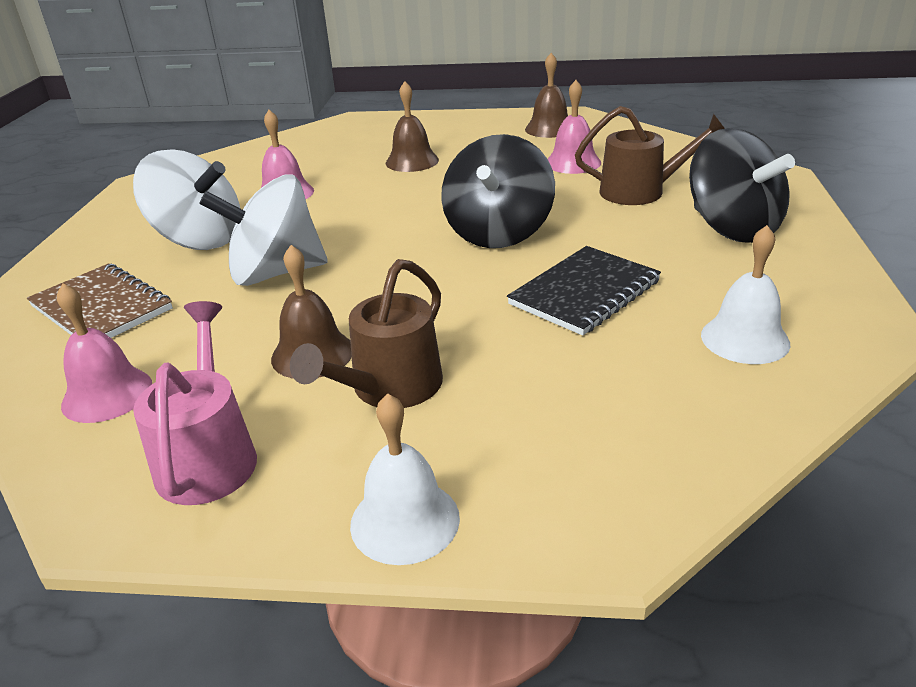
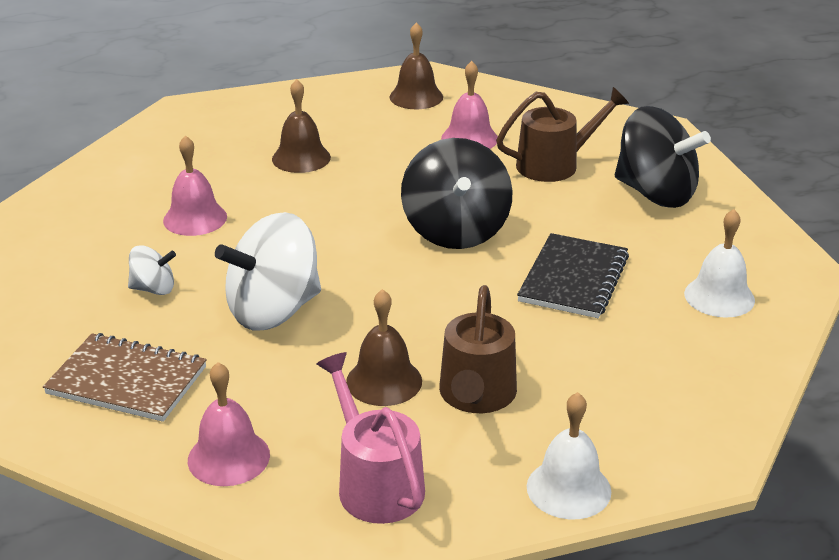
camera: 25 degrees left, 0 degrees up
(199, 240) = (154, 289): white spinning top -> white spinning top, size x0.49

